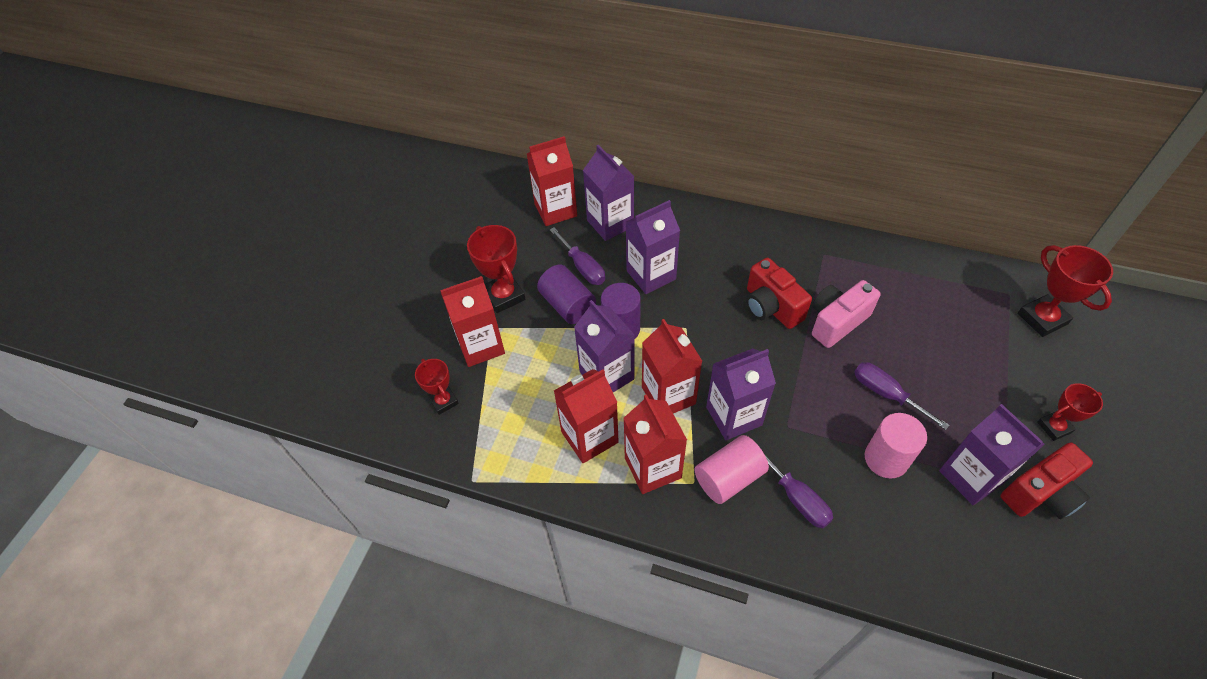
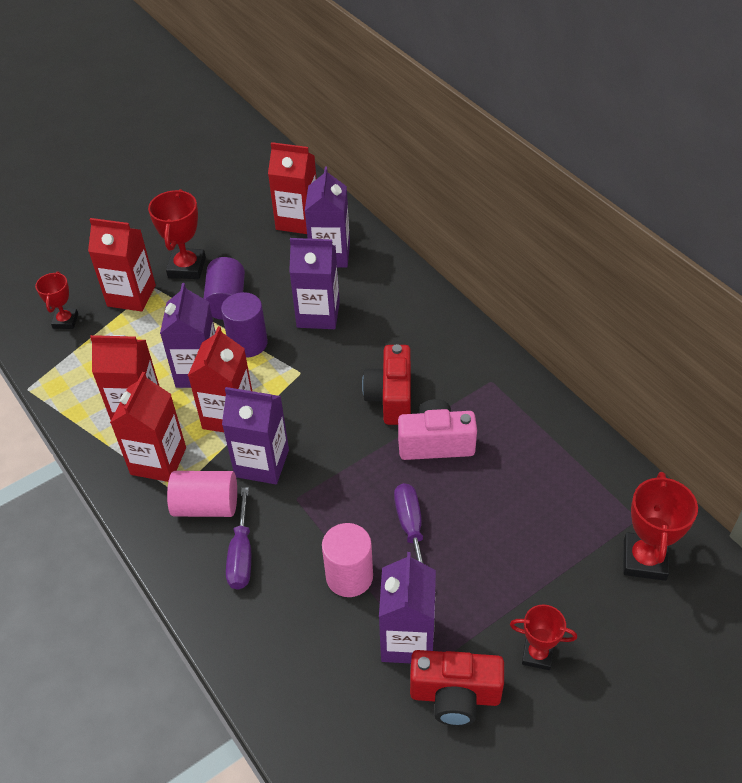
camera: 35 degrees right, 5 degrees down
(582, 267) = (270, 278): purple screwdriver -> none

